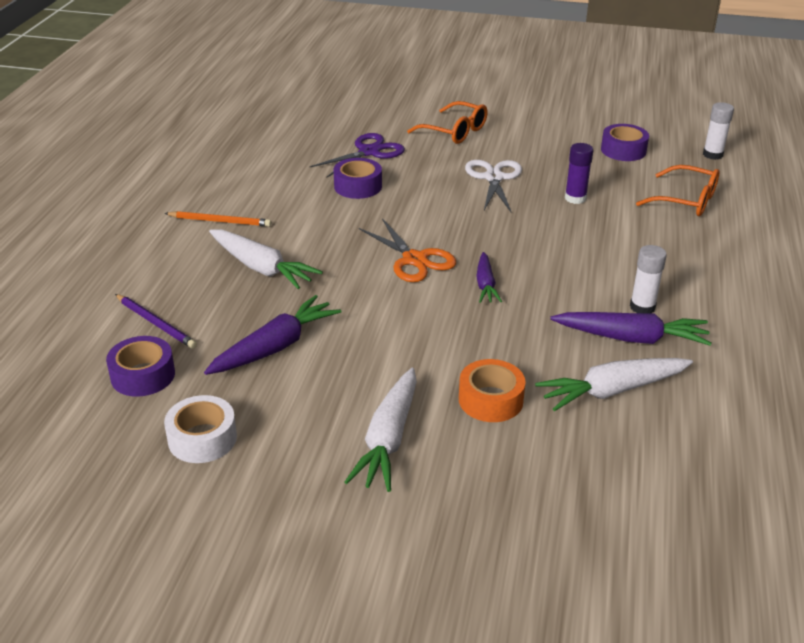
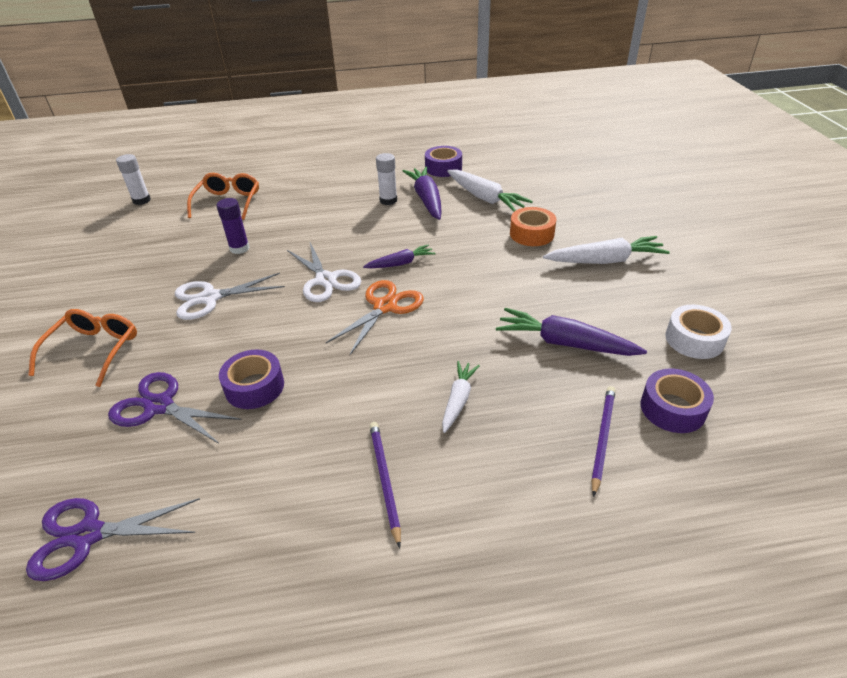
camera: 110 degrees left, 5 degrees up
(219, 221) = (384, 480): orange pencil -> purple pencil
(261, 268) = (458, 400): white carrot -> white carrot, size x0.60
(279, 130) = (88, 535): none -> purple scissors
(483, 236) = (326, 280): none -> white scissors
(623, 150) = (137, 240): purple tape -> purple tape (443, 168)

